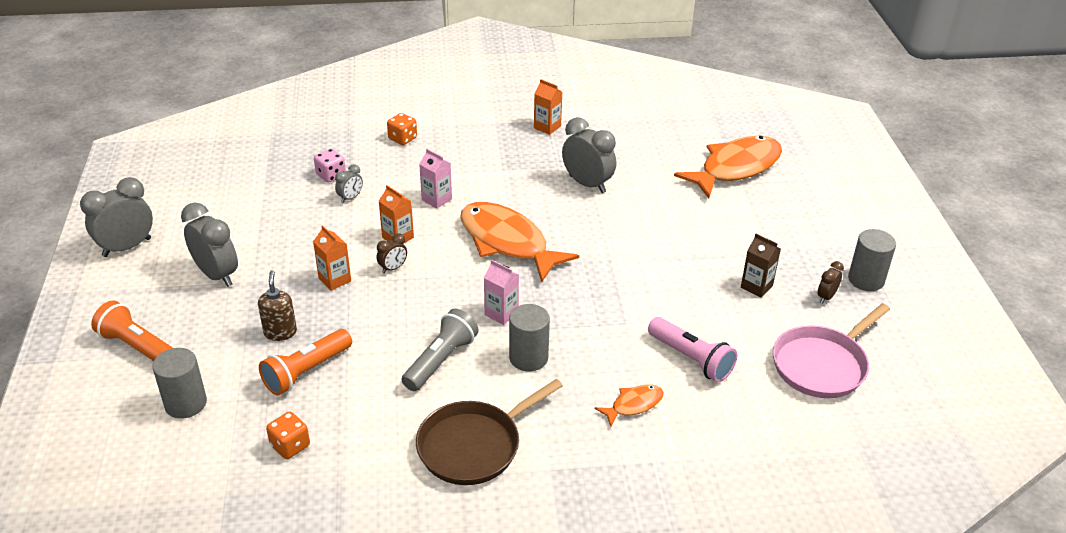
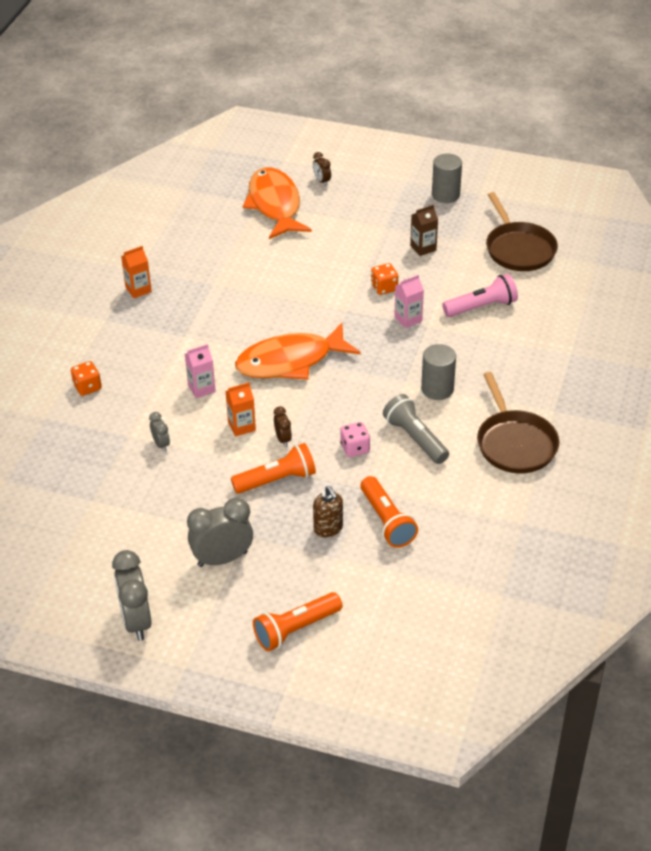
camera: 65 degrees left, 5 degrees up
(185, 403) = (387, 605): grey cylinder -> none
(280, 332) = (328, 528): brown soap dispenser -> brown soap dispenser turned 135 degrees counterclockwise
(290, 446) = (467, 547): orange dice -> orange dice (384, 287)
(331, 175) = (114, 450): pink dice -> pink dice (355, 448)
(335, 280) = (277, 480): orange carton -> orange flashlight
(501, 313) = (378, 389): pink carton -> pink carton (408, 319)
(587, 184) = (241, 292): grey clock -> none
(633, 405) = (513, 350): orange fish -> none
(822, 365) = (518, 249): pink pan -> brown pan
(826, 297) = (453, 220): brown clock -> brown clock (322, 181)

